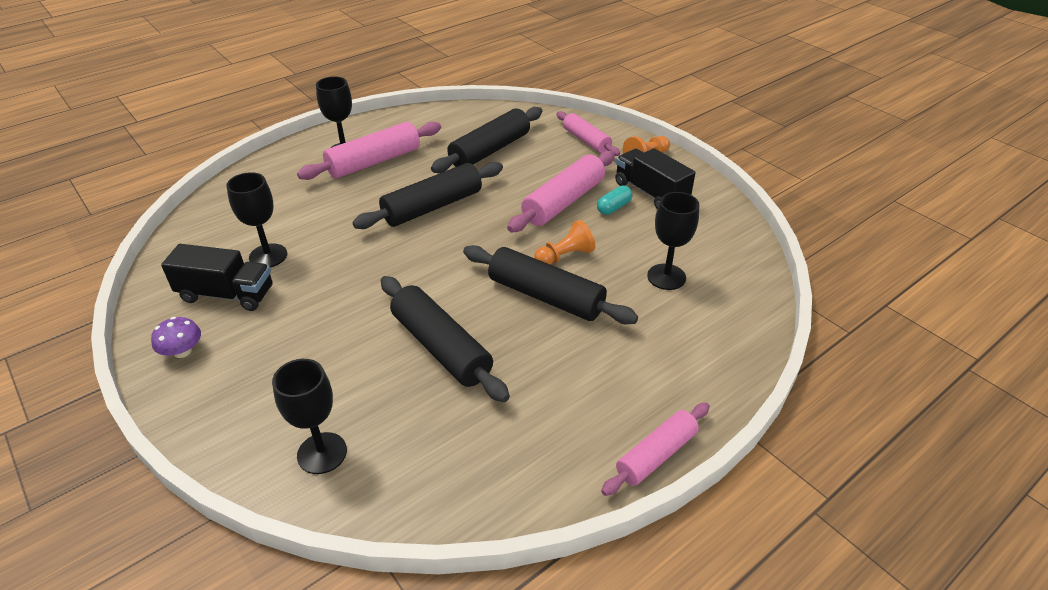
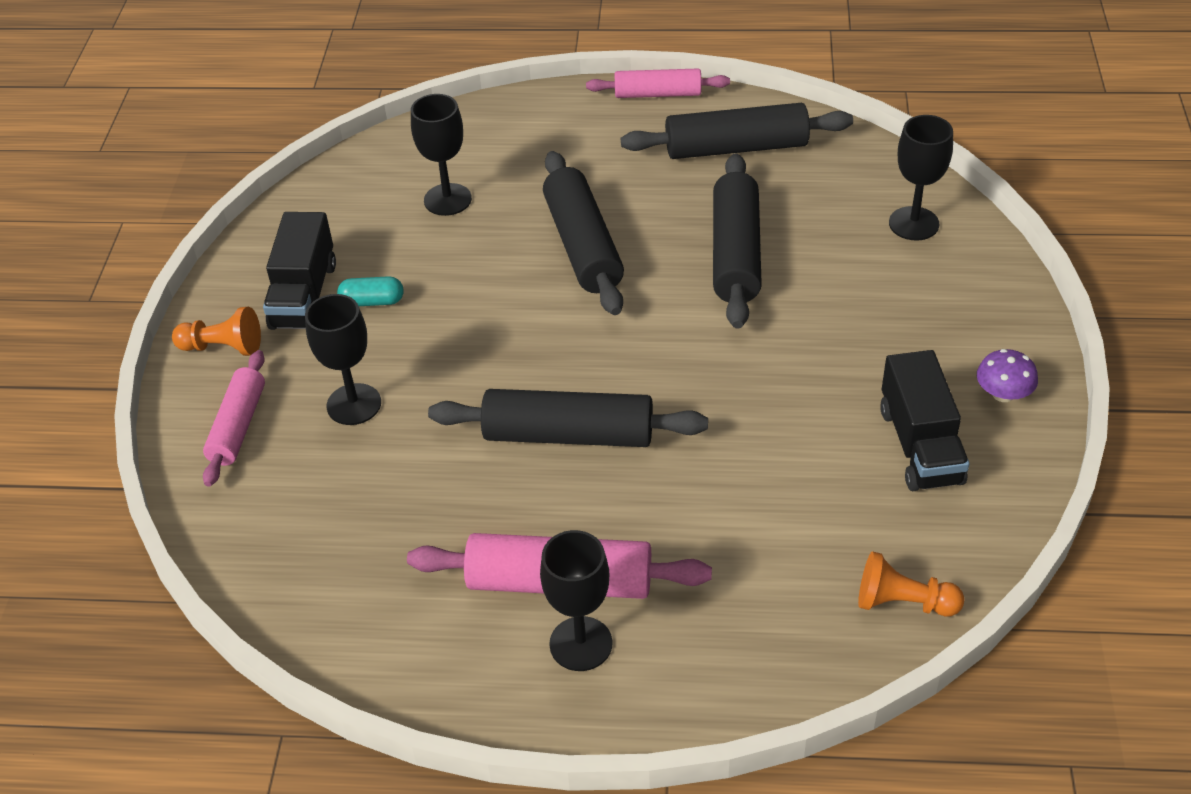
camera: 135 degrees left, 5 degrees up
(226, 294) = (920, 445): black truck -> black truck turned 150 degrees counterclockwise
(268, 256) = (837, 478): black goblet -> black goblet (354, 404)
(490, 150) = (380, 494): black rolling pin -> black rolling pin (736, 148)
(563, 202) = (412, 344): pink rolling pin -> none
(564, 256) = (508, 275): orange pawn -> orange pawn (903, 602)

